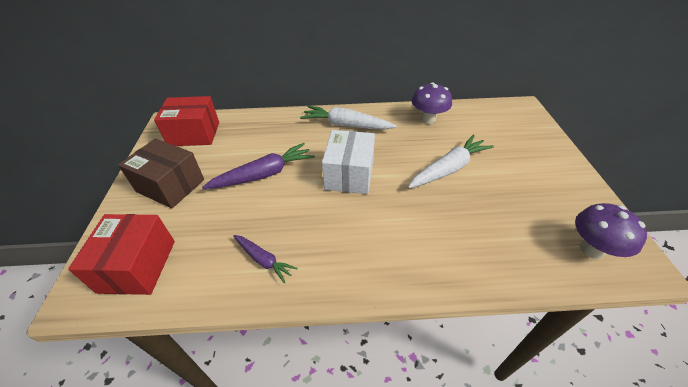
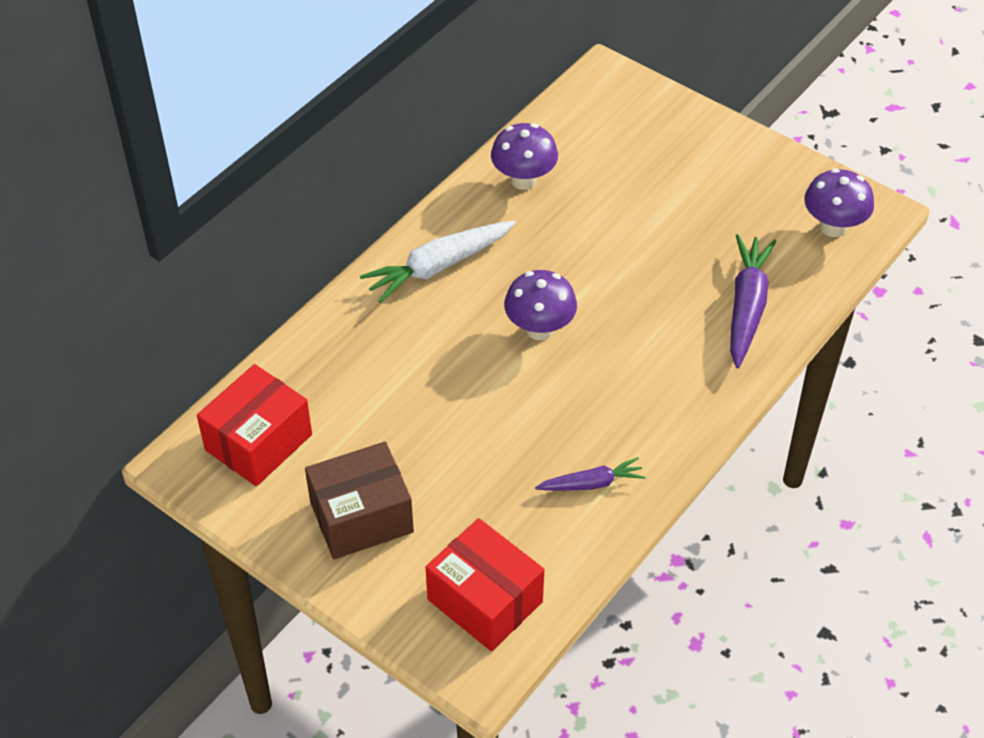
camera: 50 degrees left, 5 degrees up
(263, 174) = (446, 410): purple carrot -> purple carrot (746, 307)
(349, 174) = (539, 329): white box -> purple mushroom
(449, 169) = (629, 235): white carrot -> none

